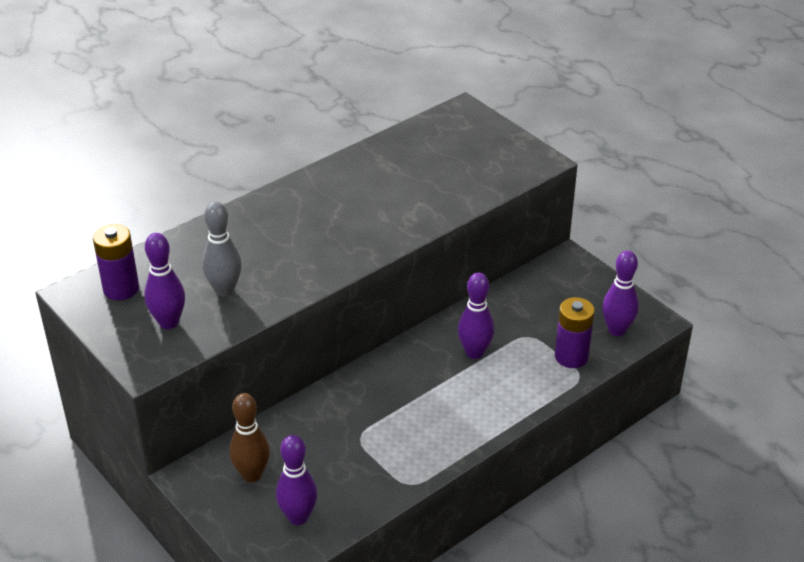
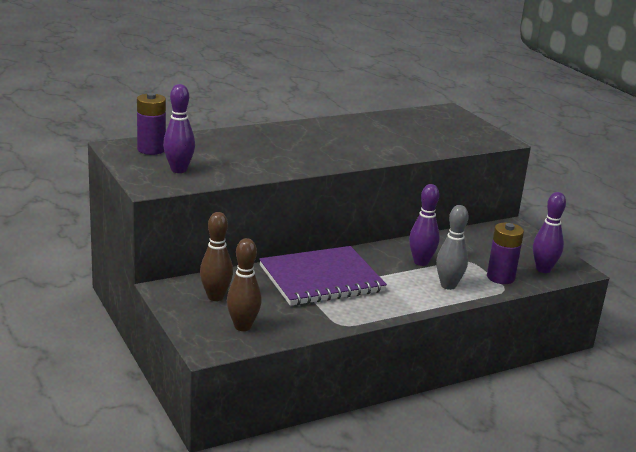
camera: 10 degrees right, 15 degrees down
(224, 290) = (229, 162): grey bowling pin -> grey bowling pin (448, 285)
(298, 517) = (242, 326): purple bowling pin -> brown bowling pin
(366, 411) = (321, 279): none -> purple notebook

